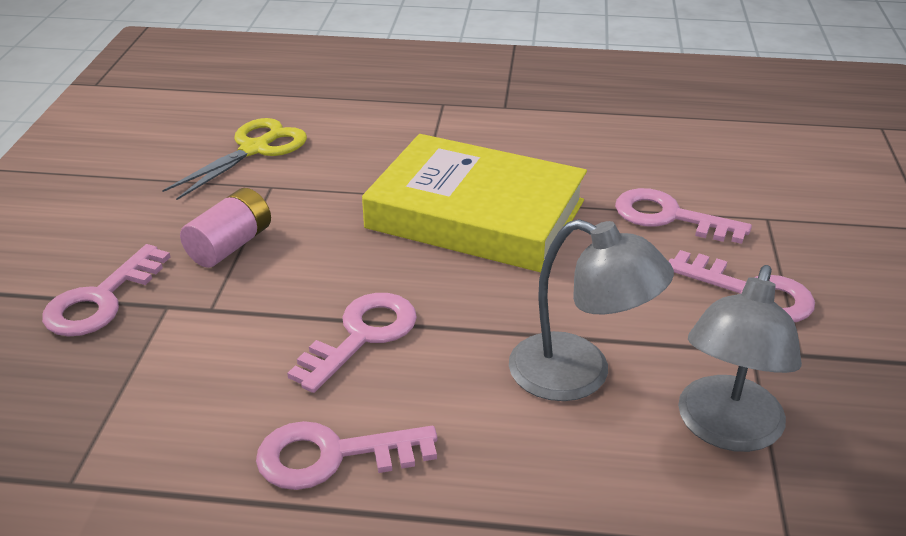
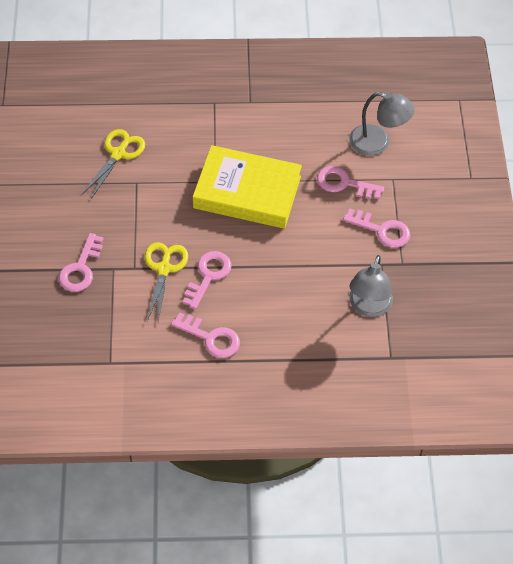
camera: 10 degrees left, 20 degrees up
(230, 246) = (130, 227): pink battery -> none
(271, 315) = (164, 269): none -> yellow scissors
(332, 456) = (211, 338): pink key -> pink key turned 135 degrees counterclockwise
(579, 375) = (307, 286): grey lamp -> grey lamp (378, 143)

